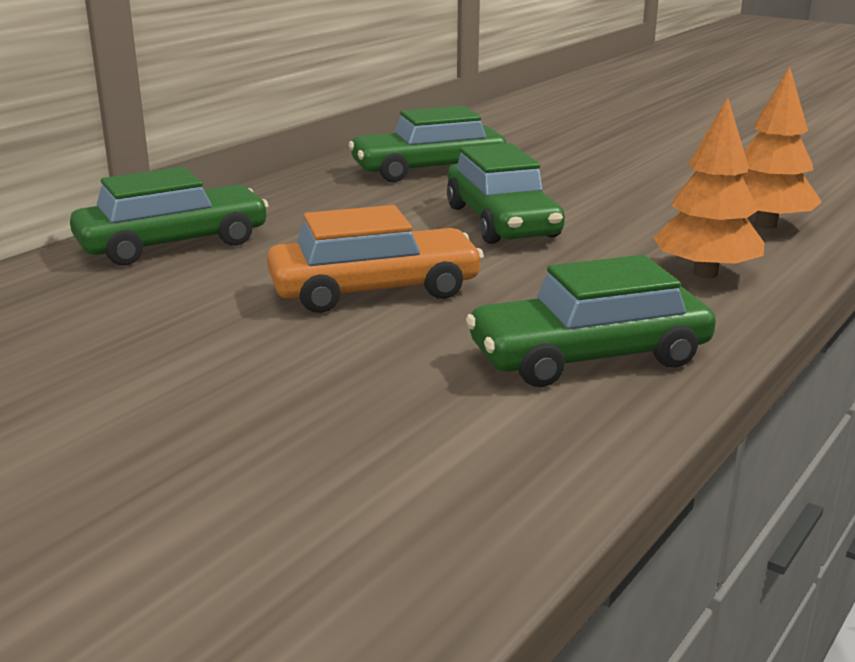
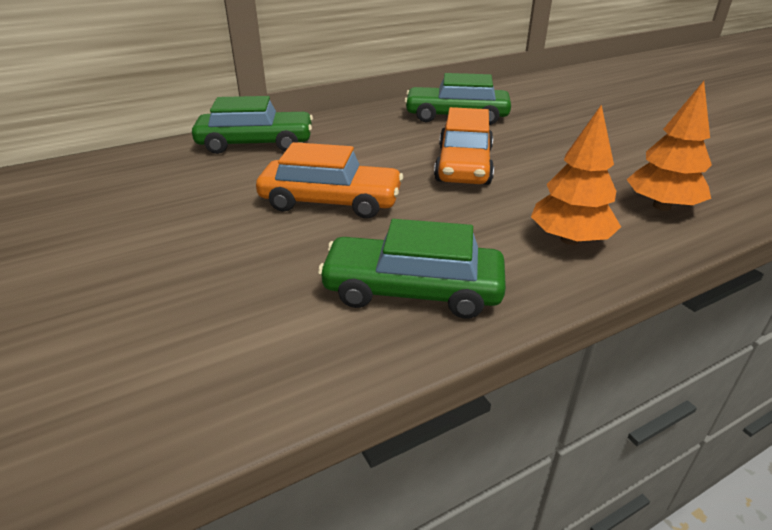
camera: 25 degrees right, 10 degrees up
(501, 222) = (464, 165): green car -> orange car

